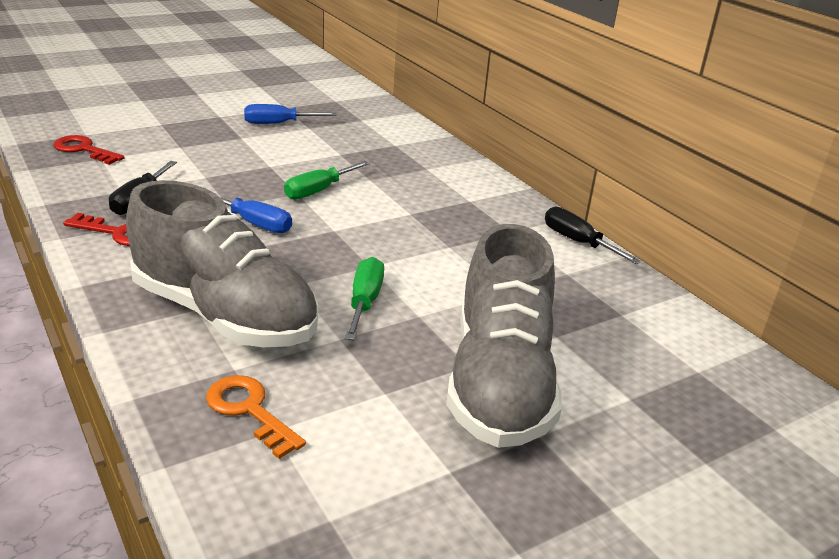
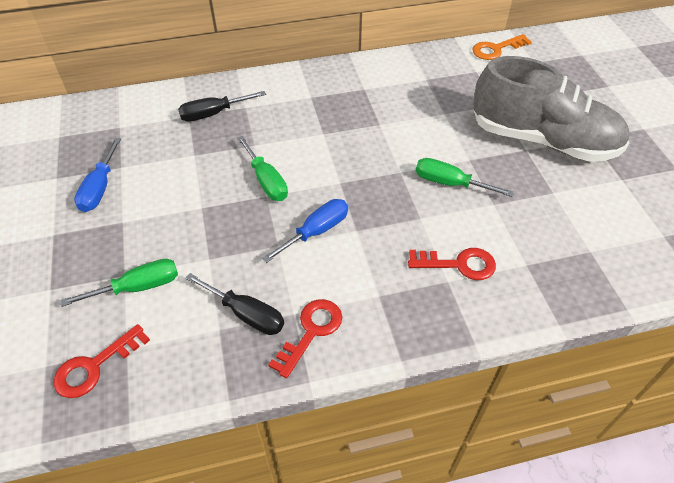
camera: 70 degrees left, 20 degrees up
(167, 153) = (138, 287): none -> green screwdriver
(224, 315) = (458, 264): grey shoe -> red key
(249, 411) = (572, 261): orange key -> orange key (496, 49)
(578, 242) = (386, 62): black screwdriver -> black screwdriver (213, 114)

